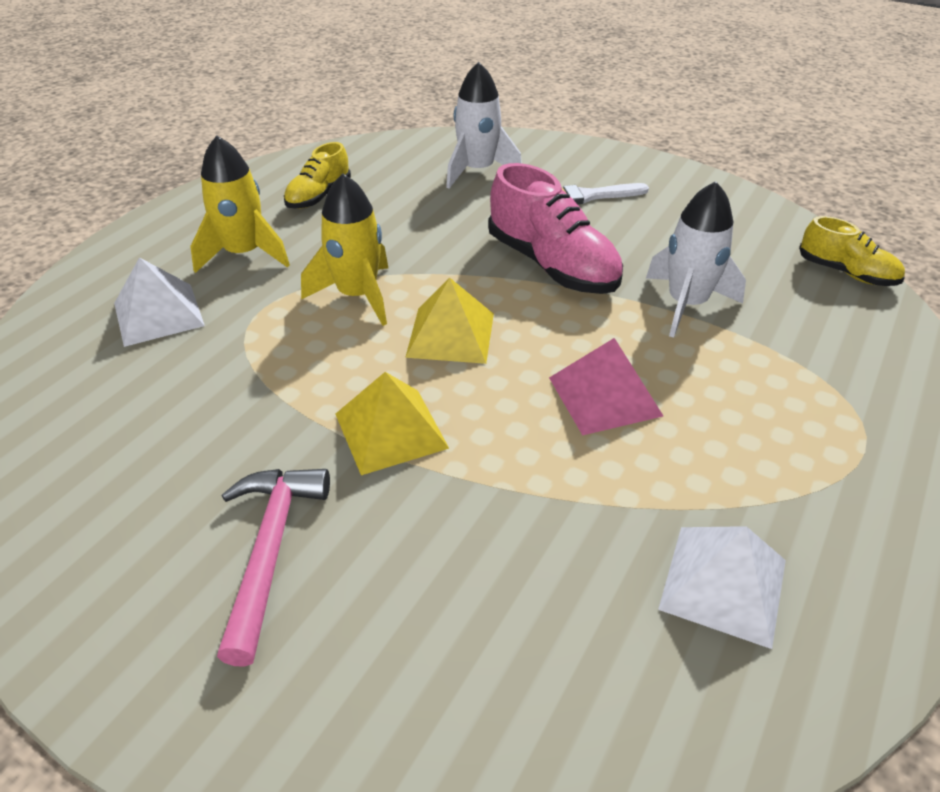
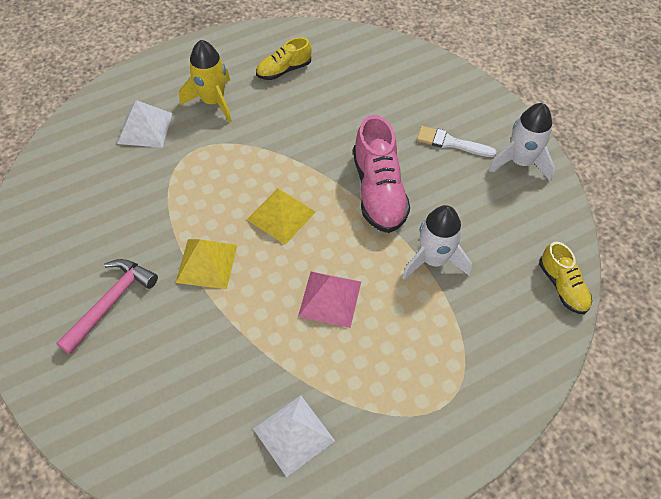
camera: 30 degrees right, 15 degrees up
(357, 296) = (252, 162): yellow rocket -> none
(477, 171) = (396, 88): white rocket -> white rocket (520, 162)

